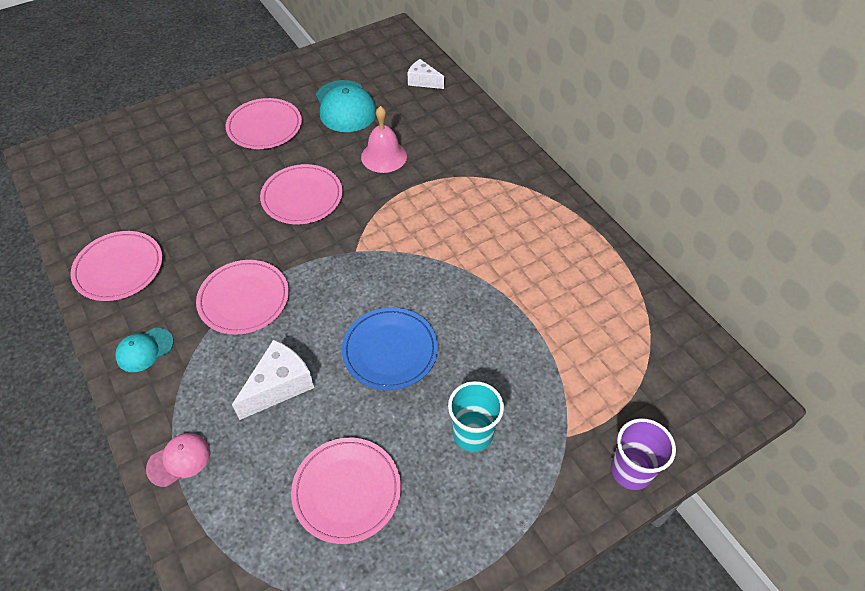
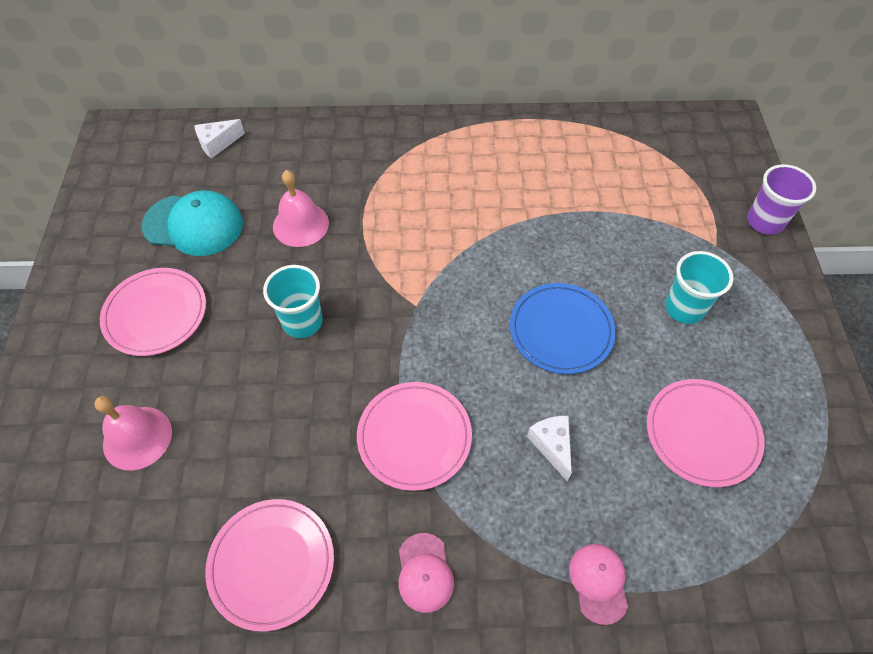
camera: 60 degrees left, 5 degrees up
(144, 350) = (424, 572): turquoise cap -> pink cap
(174, 165) = (137, 437): none -> pink bell
(279, 386) = (552, 446): white cheese -> white cheese, size x0.65
(302, 197) = (302, 322): pink plate -> turquoise cup

